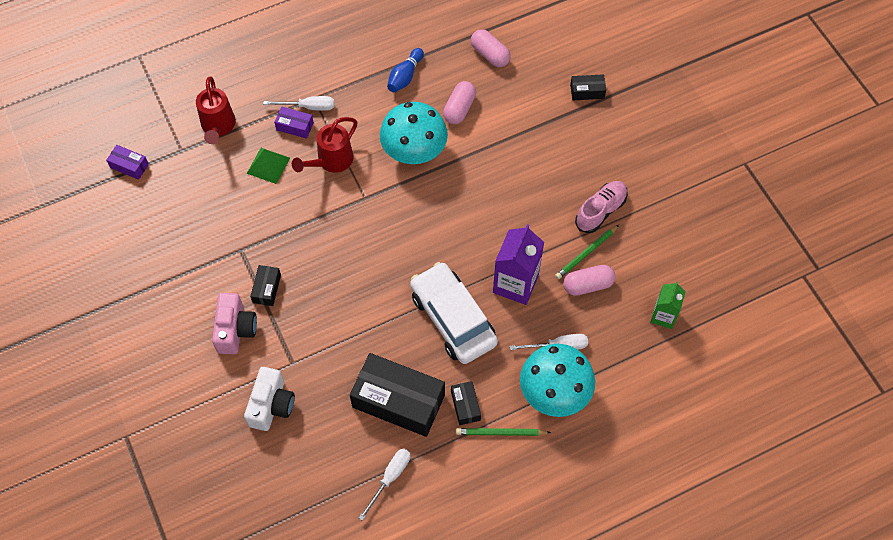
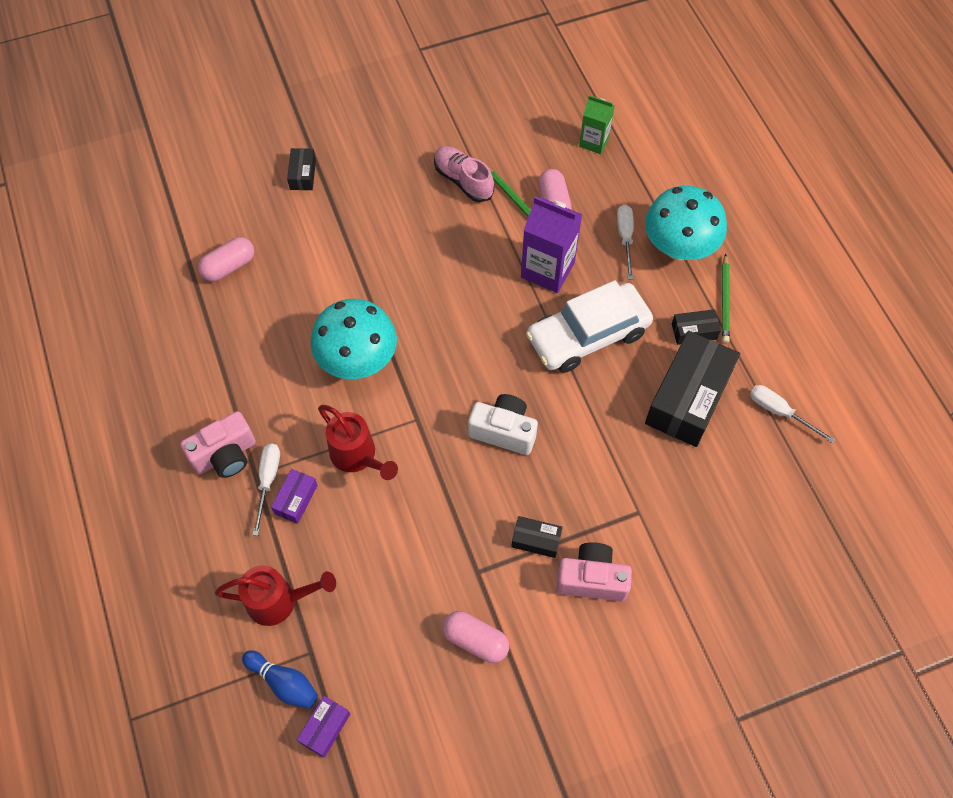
camera: 85 degrees left, 0 degrees up
(268, 165) = (352, 535): green pyramid -> none
(271, 405) = (694, 537): white camera -> white camera (504, 431)
(328, 78) = (225, 455): none -> pink camera
(405, 76) = (242, 362): blue bowling pin -> blue bowling pin (284, 683)
(459, 109) = (303, 306): pink capsule -> pink capsule (475, 640)

